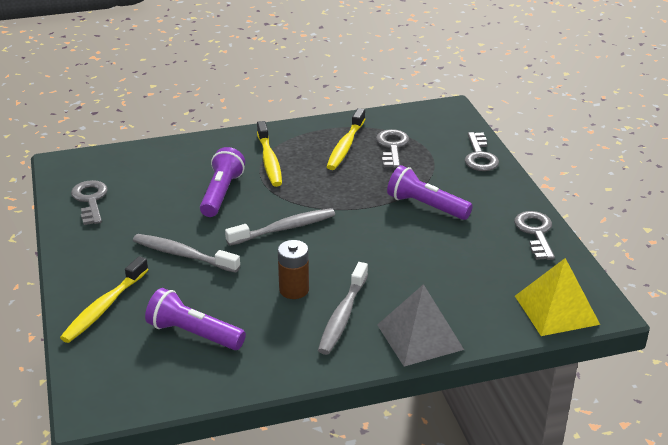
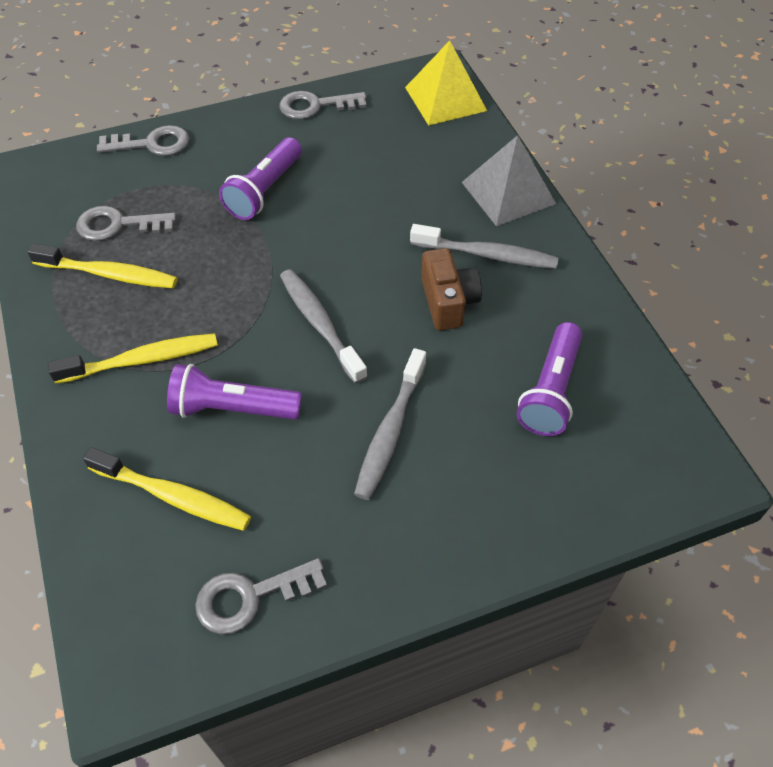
camera: 95 degrees left, 20 degrees up
(104, 307) = (521, 505): yellow toothbrush -> yellow toothbrush (173, 496)
(294, 290) = (448, 302): brown battery -> brown camera

